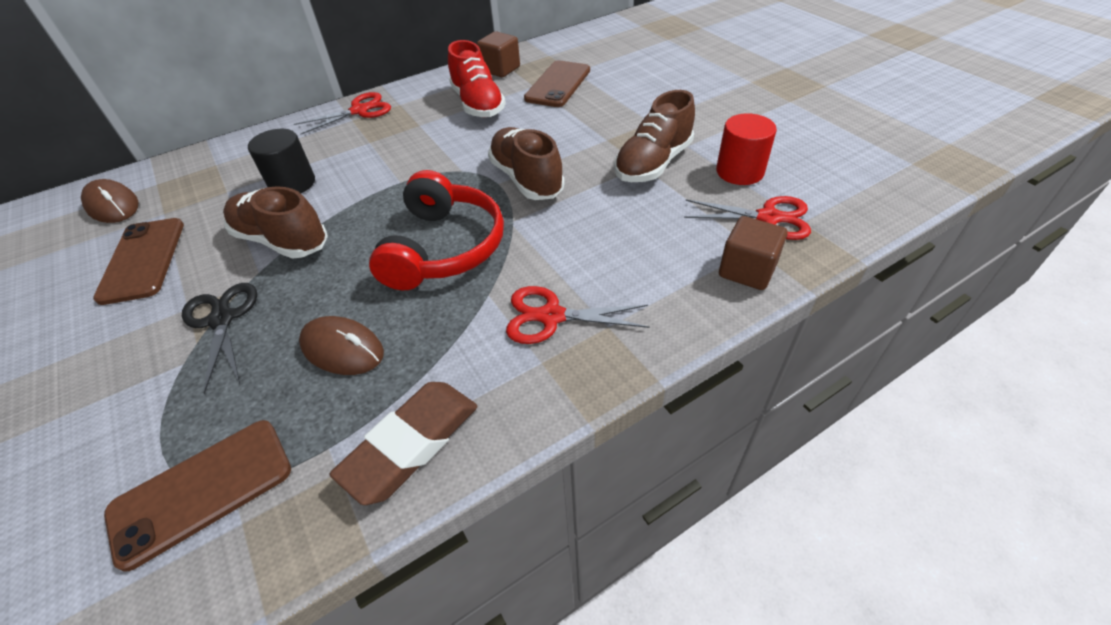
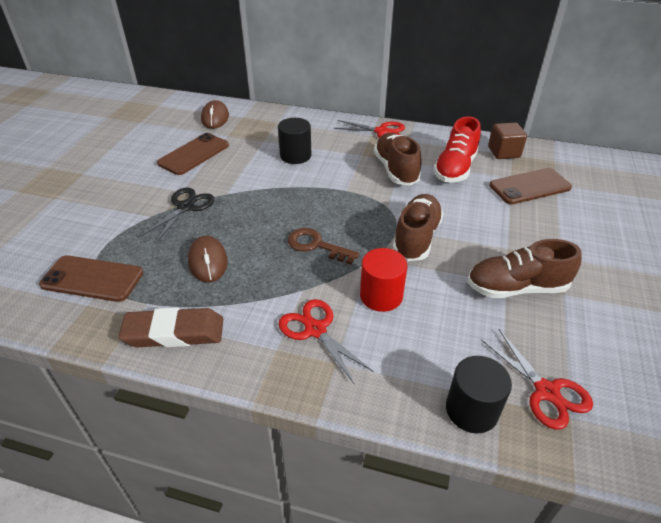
camera: 45 degrees right, 5 degrees down
(282, 240) = (254, 184): brown shoe -> brown shoe (396, 170)
(444, 248) = (316, 245): red headphones -> brown key
(739, 172) = (577, 342): red cylinder -> red cylinder (381, 296)
(747, 270) = (471, 410): brown cube -> black cylinder

